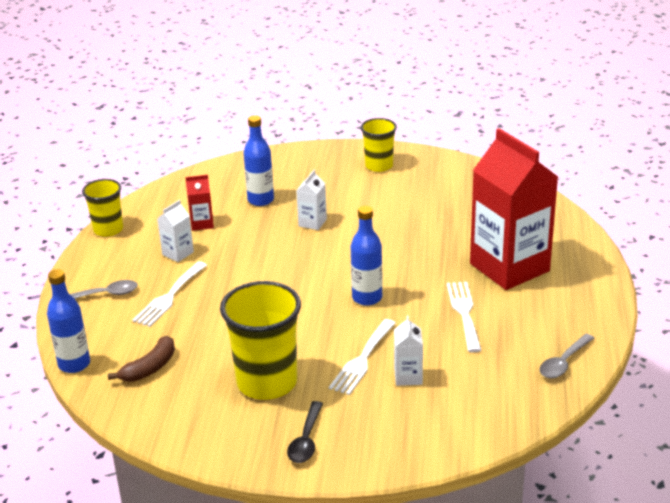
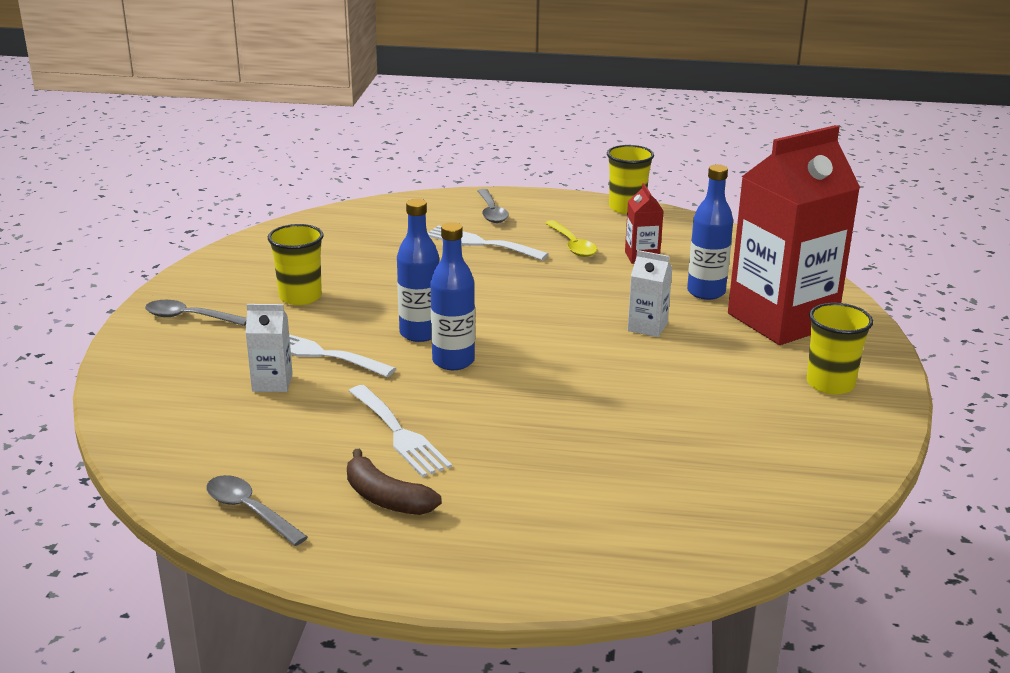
camera: 90 degrees right, 5 degrees down
(74, 364) = (371, 205): blue bottle -> blue bottle (420, 333)
(150, 368) = (351, 238): brown banana -> brown banana (386, 498)
(178, 253) = (572, 245): white carton -> yellow spoon
(267, 382) = (300, 297): yellow cup -> yellow cup, size x0.59
(306, 440) = (189, 317): black spoon -> grey spoon
(464, 313) = (399, 434): white fork -> white fork turned 60 degrees clockwise
(509, 267) = (514, 485): red carton -> red carton (782, 320)

